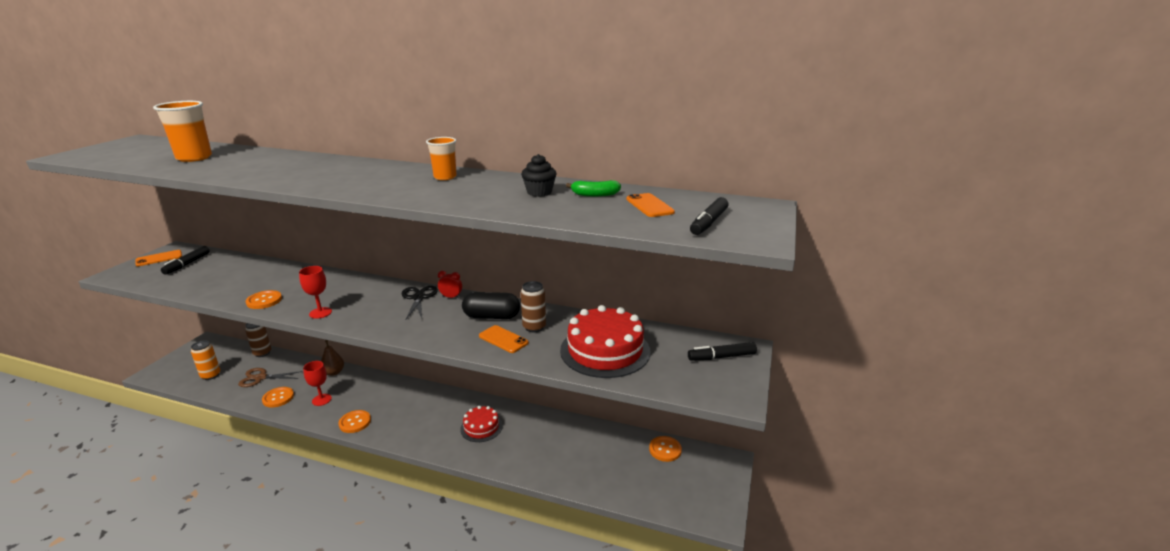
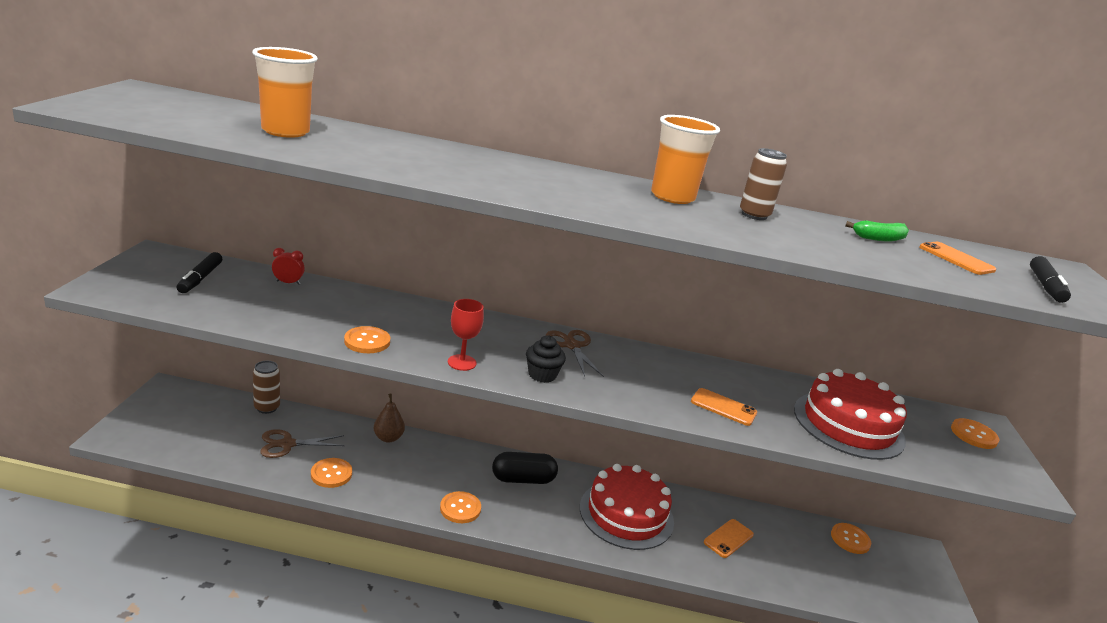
camera: 15 degrees left, 0 degrees up
(159, 258) = (146, 266): orange phone -> orange phone (728, 538)
(211, 375) = (209, 440): orange can -> none
(321, 400) = (395, 477): red goblet -> none
(418, 298) = (572, 346): black scissors -> brown scissors
(445, 177) = (672, 197): orange cup -> orange cup, size x1.56
(451, 297) = (612, 347): red clock -> red clock (288, 282)
(481, 427) = (626, 514): red cake -> red cake, size x1.79
(492, 316) = (684, 376): black capsule -> black capsule (523, 479)
(534, 327) = (745, 392): brown can -> brown can (754, 215)
(539, 192) = (814, 230): black cupcake -> black cupcake (542, 375)
(721, 357) = (973, 435): black marker -> orange button

